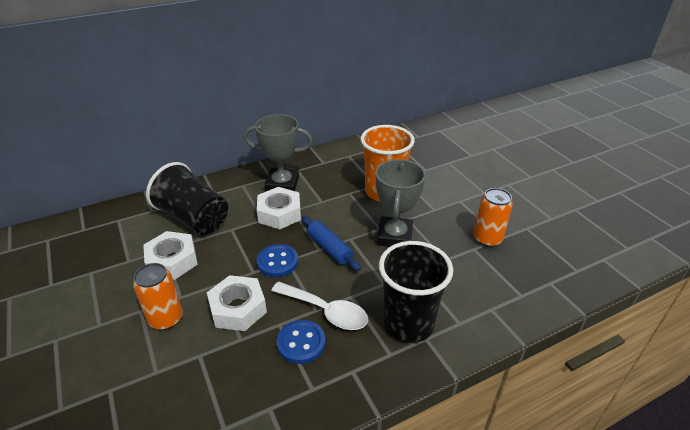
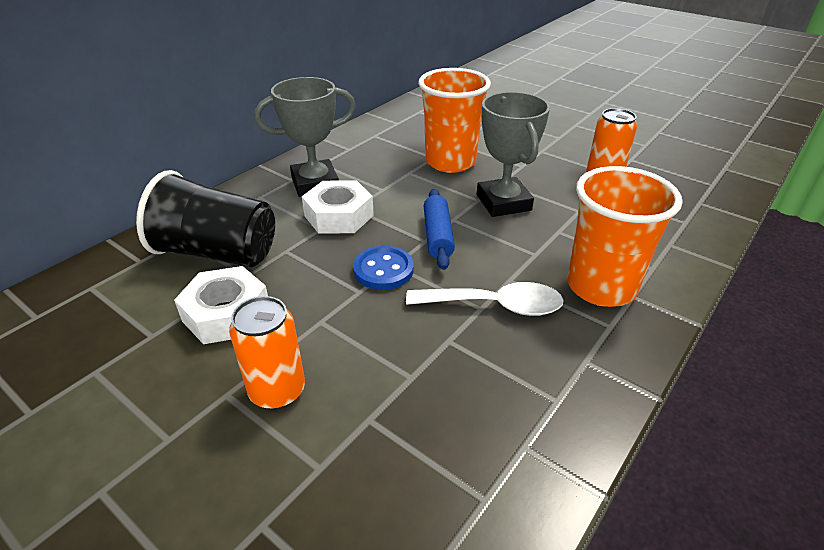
camera: 25 degrees left, 0 degrees up
(238, 308) = (376, 341): white nut -> none
(301, 343) = (496, 352): blue button -> none
(330, 248) = (438, 236): blue rolling pin -> blue rolling pin turned 60 degrees clockwise
(408, 324) = (601, 287): black cup -> orange cup

